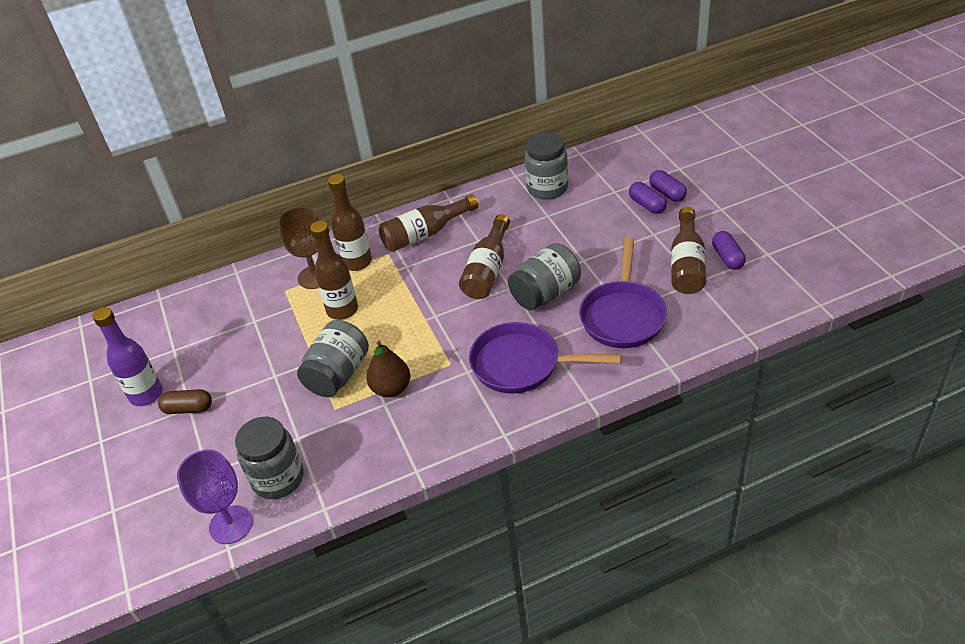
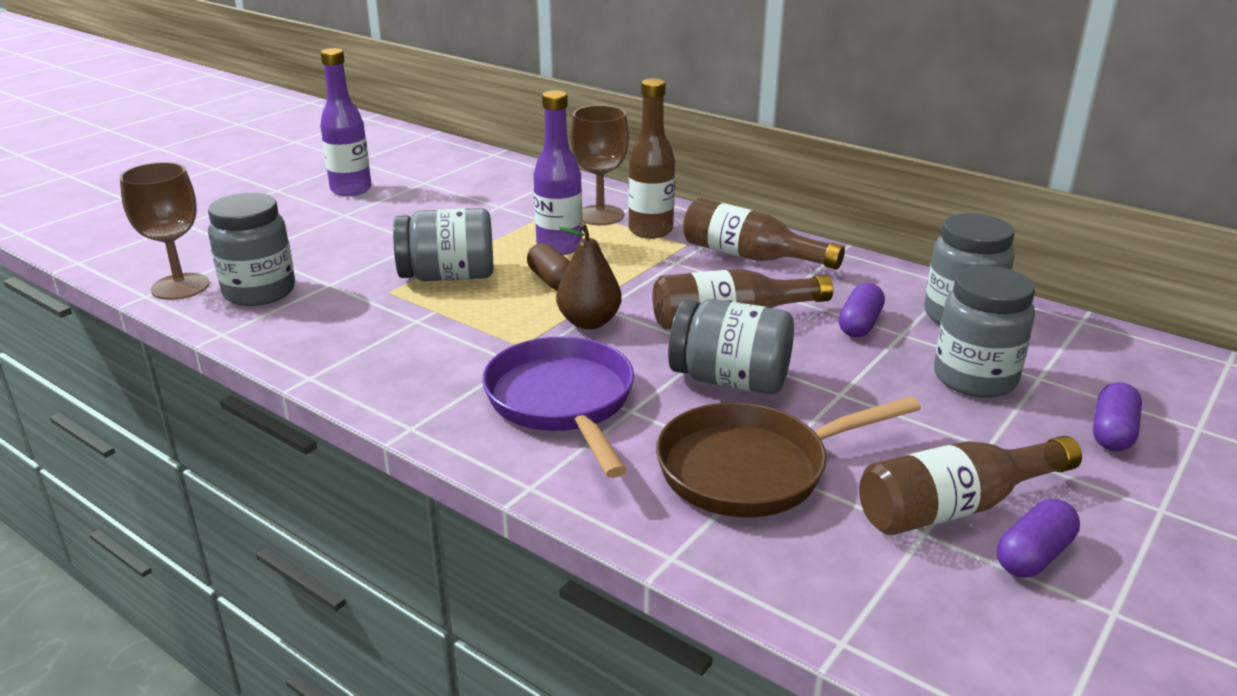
camera: 55 degrees right, 15 degrees down
(188, 408) = (342, 214): brown capsule -> brown capsule (552, 281)
(231, 525) = (180, 287): purple goblet -> brown goblet
(342, 310) = (559, 247): brown bottle -> purple bottle
(391, 388) = (446, 317): brown pear -> brown pear (589, 322)
(602, 211) = (974, 378): none -> grey jar
(623, 315) = (752, 469): purple pan -> brown pan
(647, 205) = (1051, 419): purple capsule -> purple capsule (859, 324)

